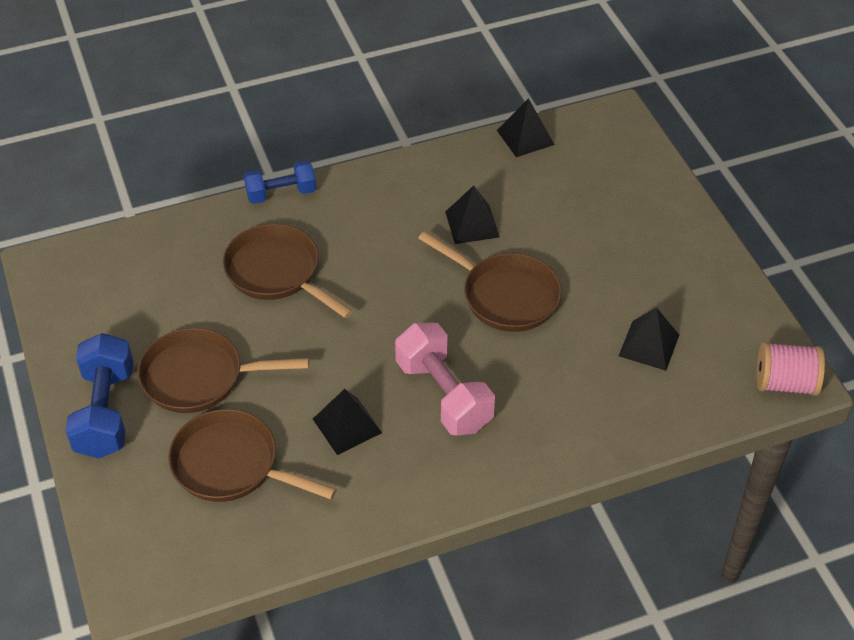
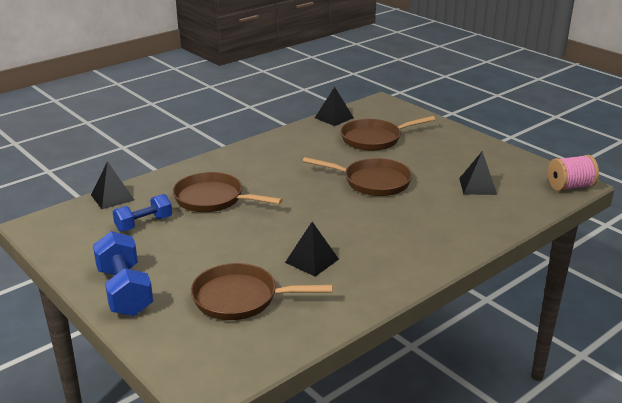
camera: 20 degrees left, 20 degrees down
(200, 377) = (188, 258): brown pan -> brown pan (374, 139)
(281, 194) = (193, 164): blue dumbbell -> blue dumbbell (144, 224)
(443, 395) = (367, 233): pink dumbbell -> none
(472, 224) = (328, 156): black pyramid -> black pyramid (112, 197)

